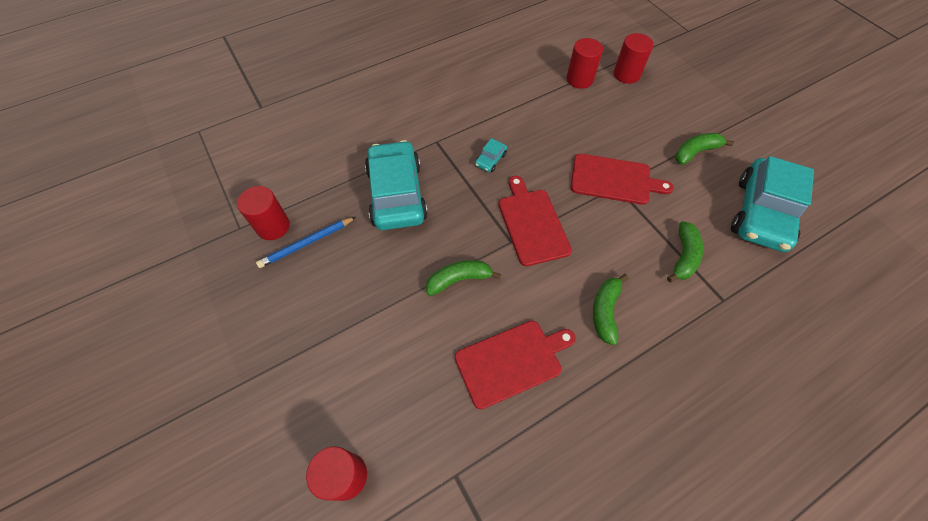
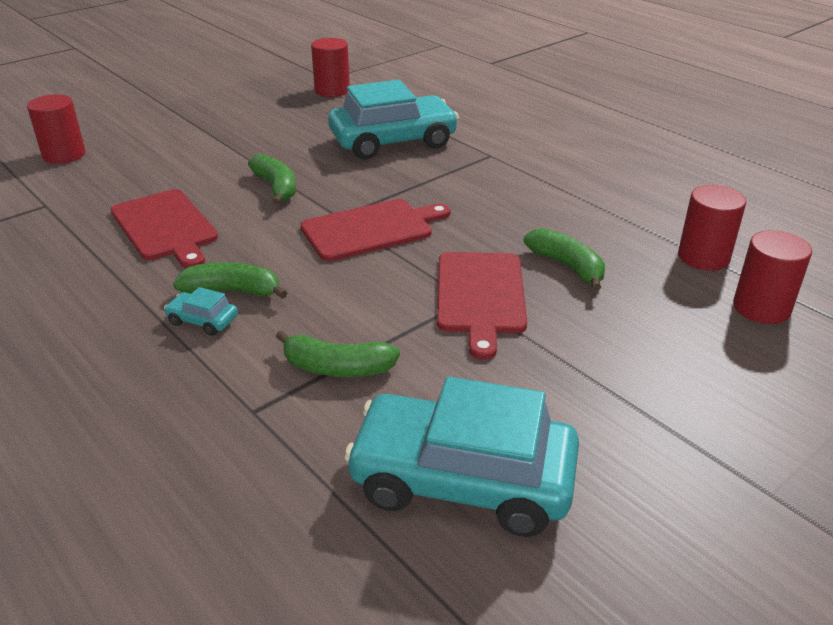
camera: 80 degrees right, 25 degrees down
(307, 243) = (314, 107): blue pencil -> none
(490, 160) = (474, 192): turquoise car -> turquoise car (203, 320)
(695, 152) = (594, 393): green banana -> green banana (567, 266)

